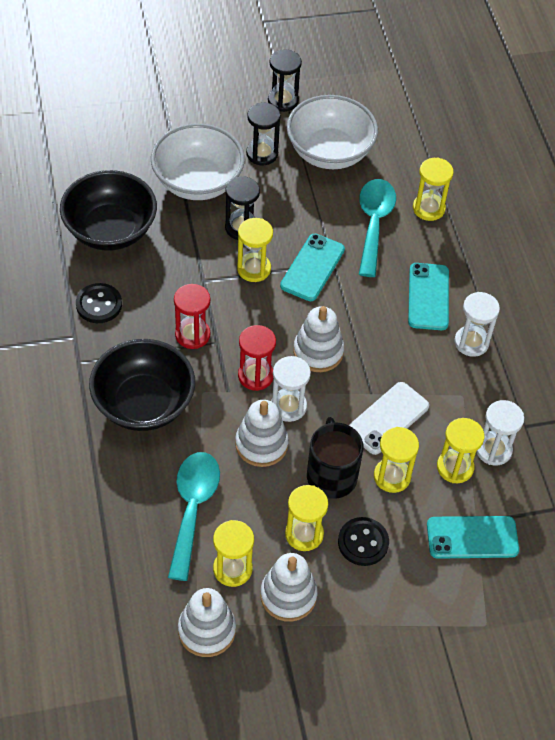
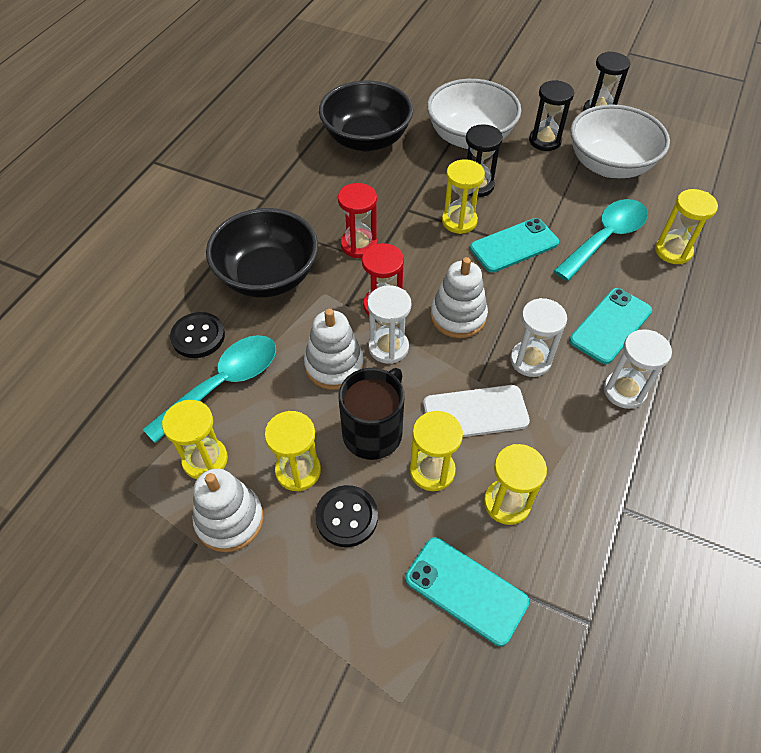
camera: 40 degrees right, 0 degrees up
(99, 304) = (306, 186): black button -> black button (198, 336)
(207, 630) = (129, 501): white stacking toy -> none
(493, 450) = (565, 511): white hourglass -> white hourglass (530, 360)

